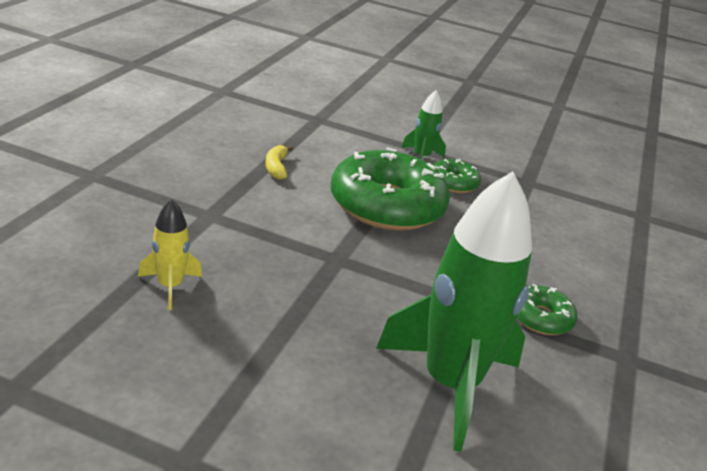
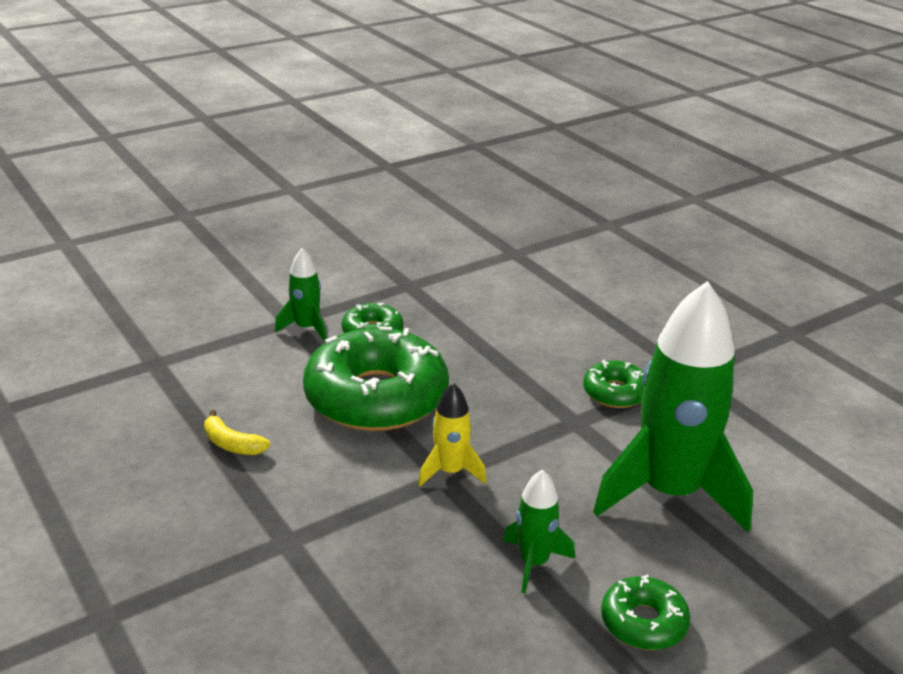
camera: 50 degrees left, 0 degrees up
(170, 286) = (403, 629): yellow rocket -> yellow rocket (450, 472)
(278, 409) = (643, 622): none -> green donut
(290, 329) = (533, 563): none -> green rocket

